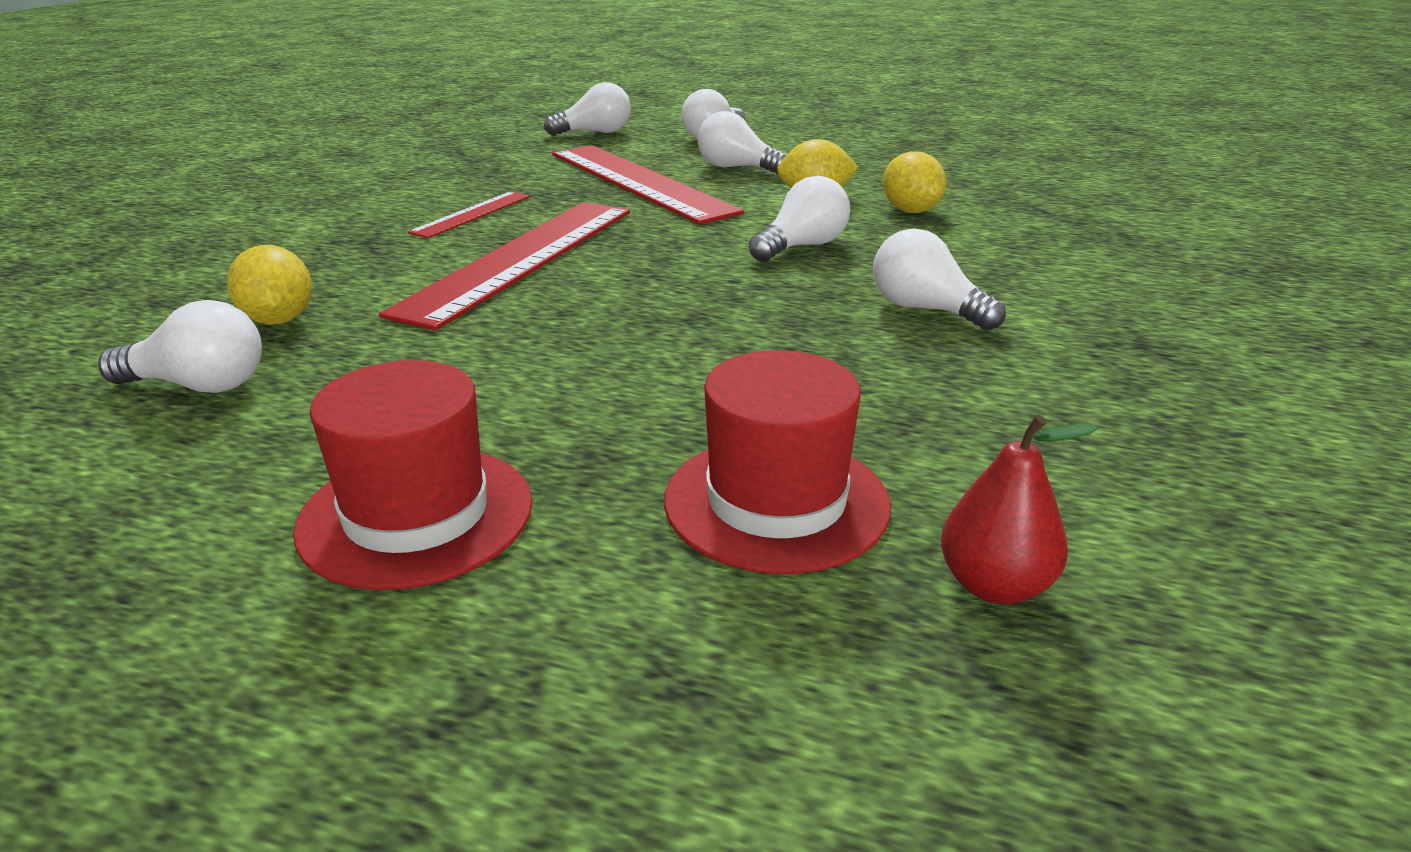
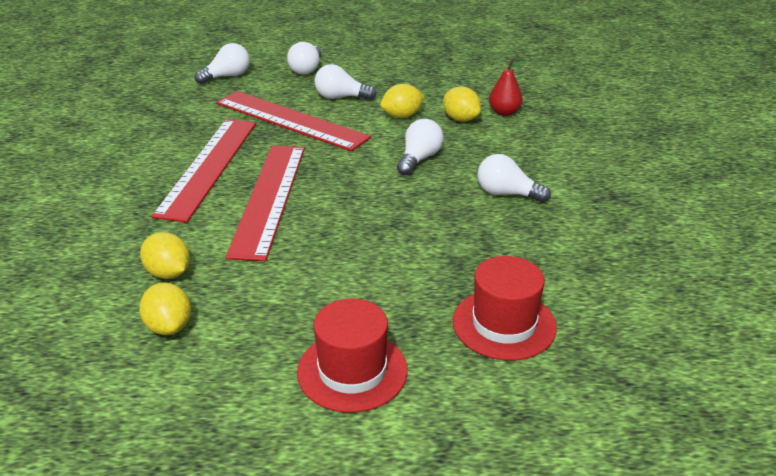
camera: 20 degrees left, 5 degrees up
(199, 386) = (169, 326): white light bulb -> yellow lemon
(472, 214) = (209, 167): red ruler -> red ruler, size x2.06
(994, 586) = (609, 342): red pear -> red pear (504, 112)

